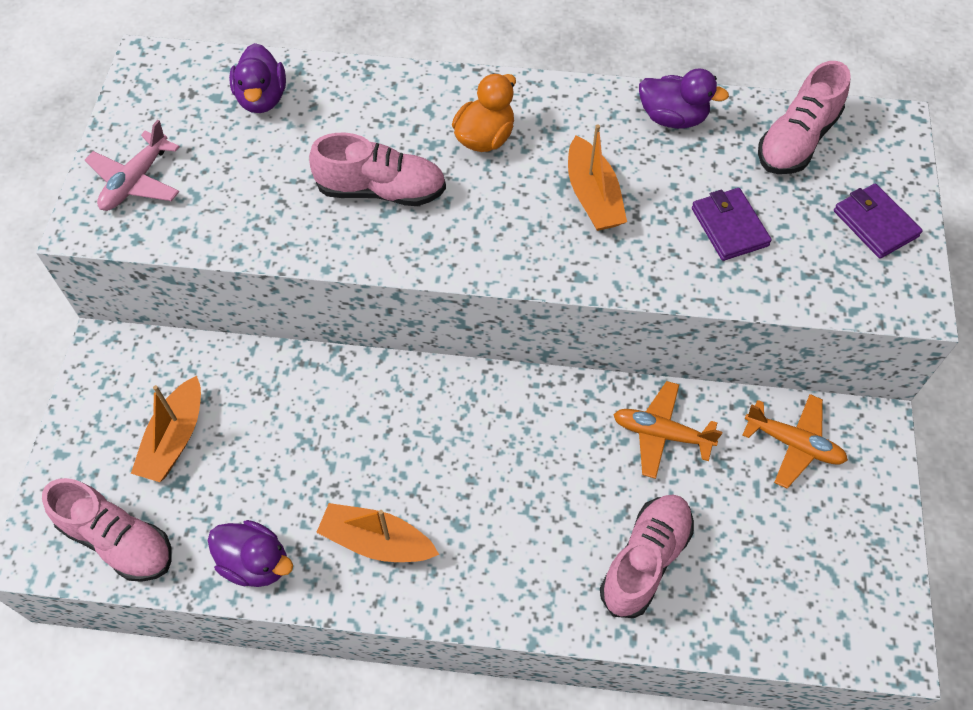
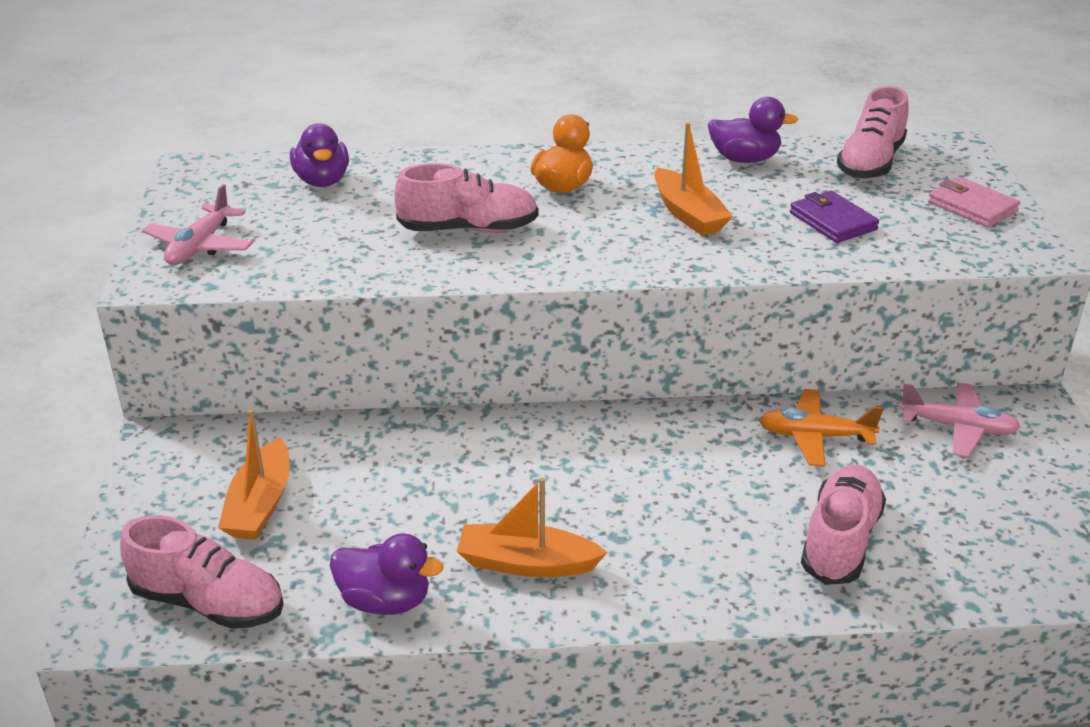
camera: 10 degrees left, 25 degrees down
(793, 444) = (957, 428): orange plane -> pink plane
(875, 224) = (972, 207): purple wallet -> pink wallet

